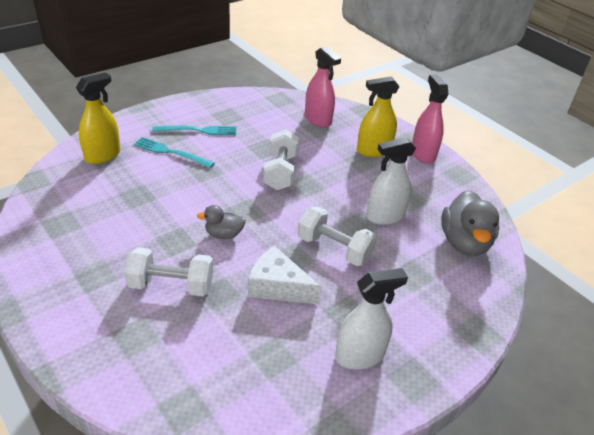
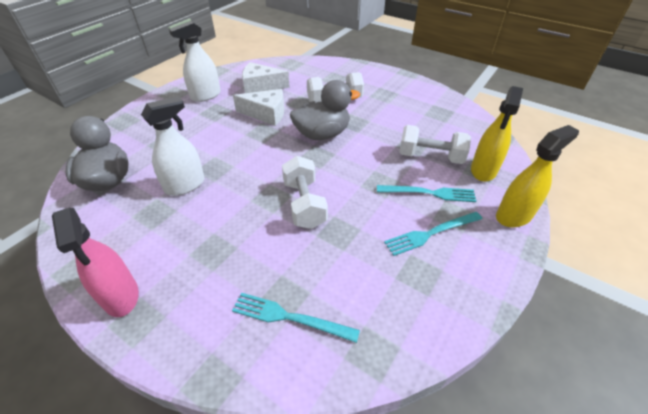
camera: 165 degrees right, 5 degrees up
(223, 234) = (322, 134): grey duck -> grey duck, size x1.85
(266, 352) = (261, 86): none -> white cheese
(318, 120) = (290, 317): pink spray bottle -> turquoise fork
(334, 248) = (231, 146): white dumbbell -> white dumbbell (430, 157)
(373, 151) = (196, 276): yellow spray bottle -> yellow spray bottle (514, 216)

